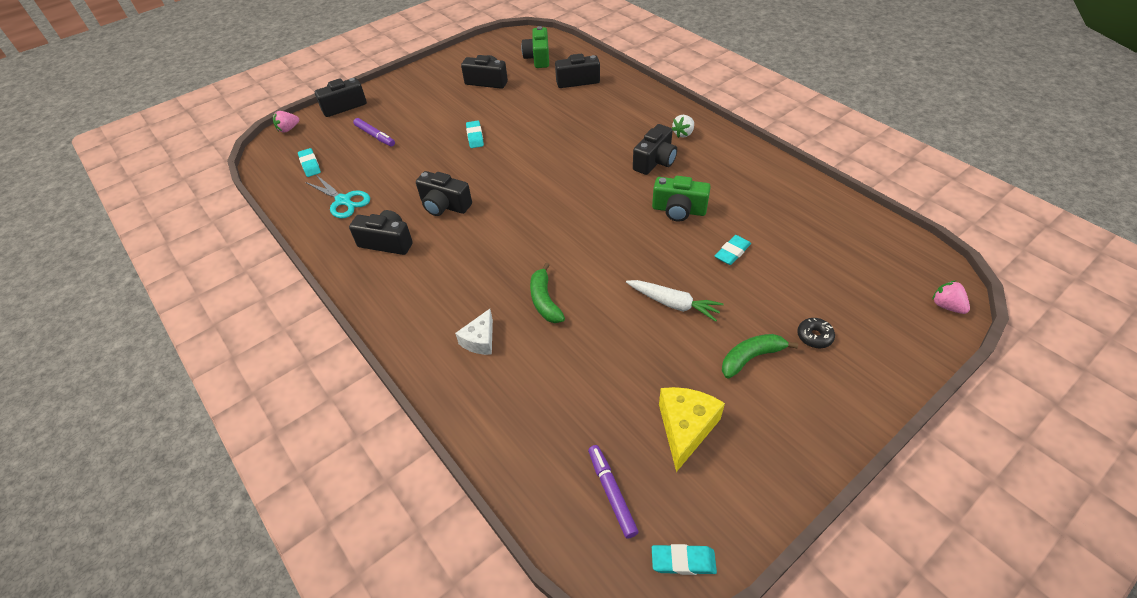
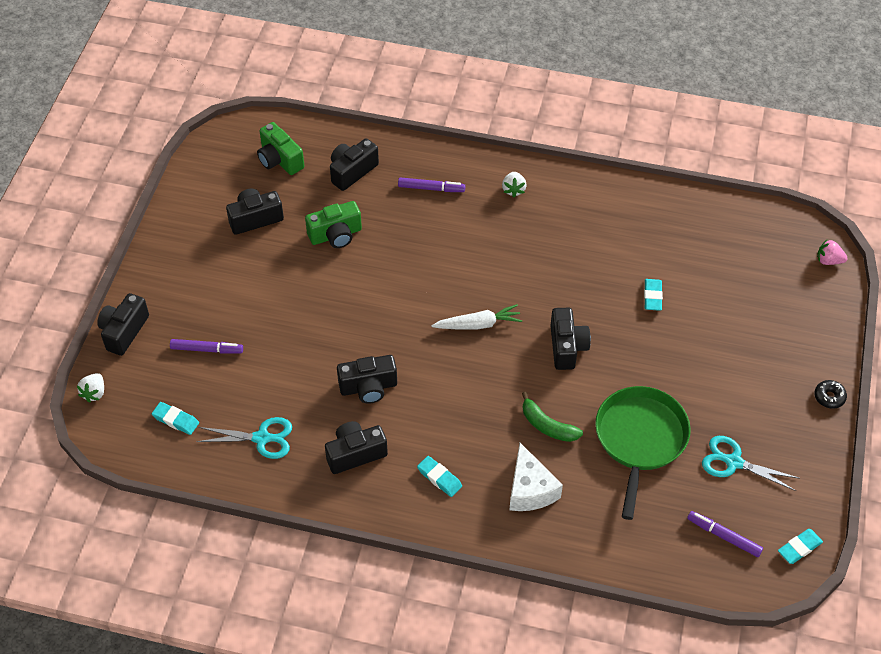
camera: 40 degrees left, 5 degrees up
(288, 129) = (94, 393): pink strawberry -> white strawberry
(475, 137) = (316, 295): turquoise eraser -> turquoise eraser (439, 478)
(480, 340) = (530, 489): white cheese -> white cheese, size x1.51
(613, 355) = (640, 439): none -> green pan
(621, 109) = (431, 188): none -> purple marker
(655, 161) = (515, 235): black camera -> black camera (567, 347)
(673, 304) = (647, 369): white carrot -> white carrot (478, 324)
(678, 210) = (578, 278): green camera -> green camera (336, 235)
(685, 428) = (733, 462): yellow cheese -> turquoise scissors
(751, 358) = (734, 381): green banana -> none
(814, 336) = (762, 338): black donut -> black donut (829, 397)

